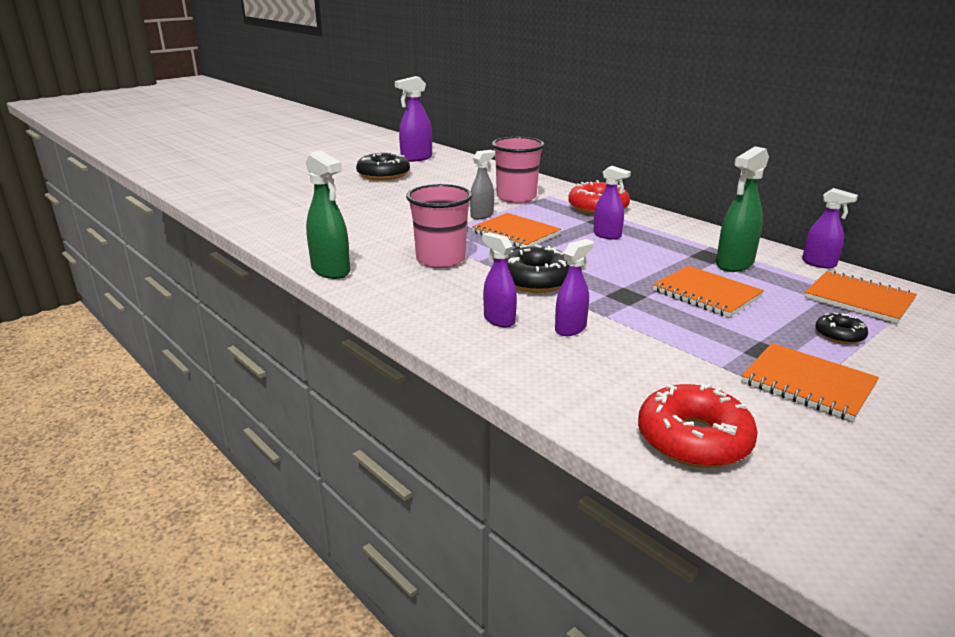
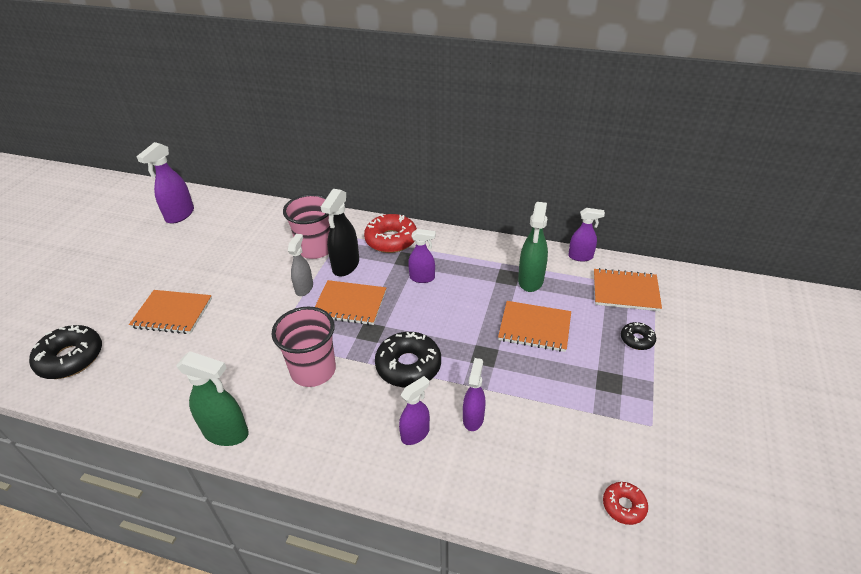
camera: 30 degrees left, 15 degrees up
(383, 175) = (166, 255): black donut -> black donut (70, 358)
(499, 320) = (415, 434): purple spray bottle -> purple spray bottle turned 120 degrees clockwise
(535, 212) = (345, 266): none -> black spray bottle
(693, 439) = (624, 506): red donut -> red donut, size x0.53
(808, 384) = (650, 406): orange notebook -> orange notebook (172, 313)

